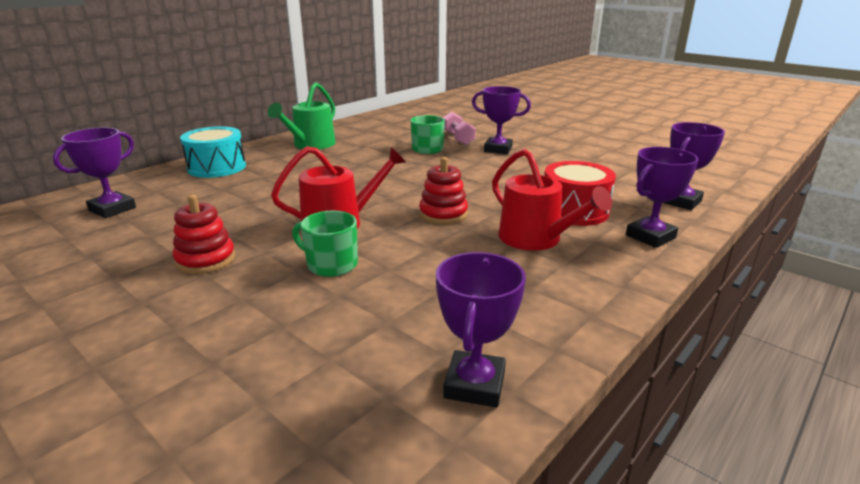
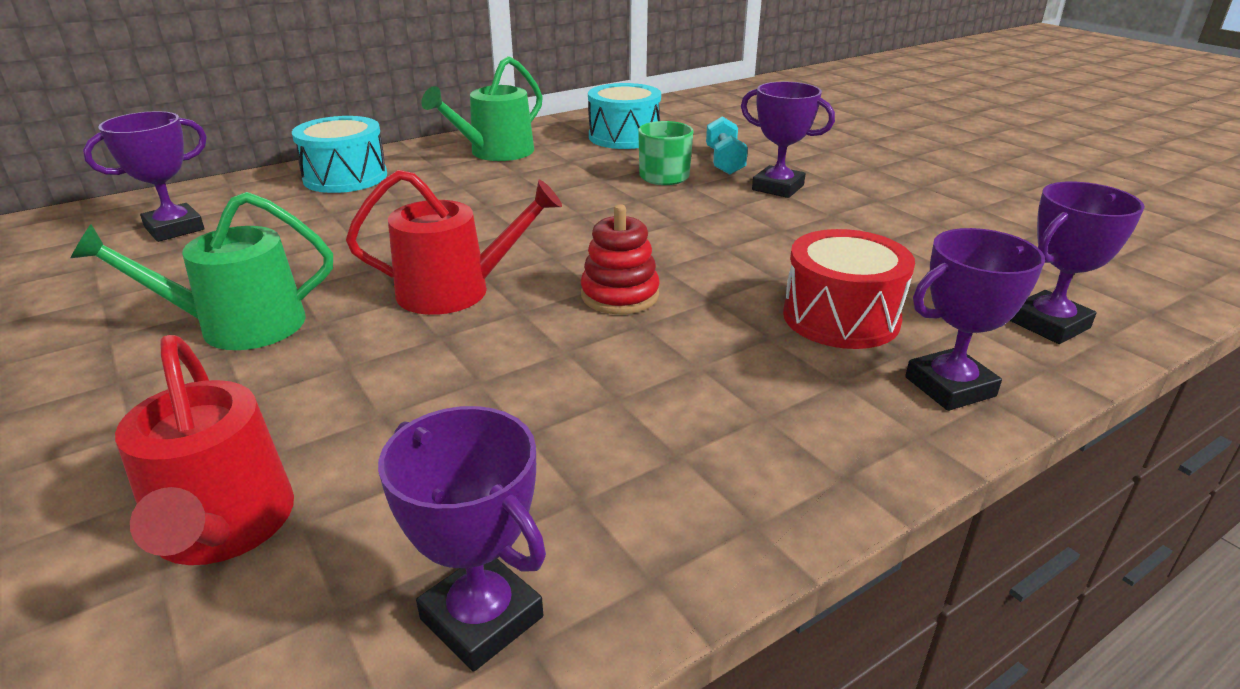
camera: 15 degrees right, 5 degrees up
(205, 260) = (239, 326): red stacking toy -> green watering can
(330, 264) = (400, 360): green mug -> none
(388, 130) = (624, 137): none -> turquoise drum
(458, 138) = (724, 161): pink dumbbell -> turquoise dumbbell
(474, 384) = (482, 618): purple trophy -> purple trophy turned 75 degrees counterclockwise
(535, 239) = (742, 362): red watering can -> red watering can (223, 527)

